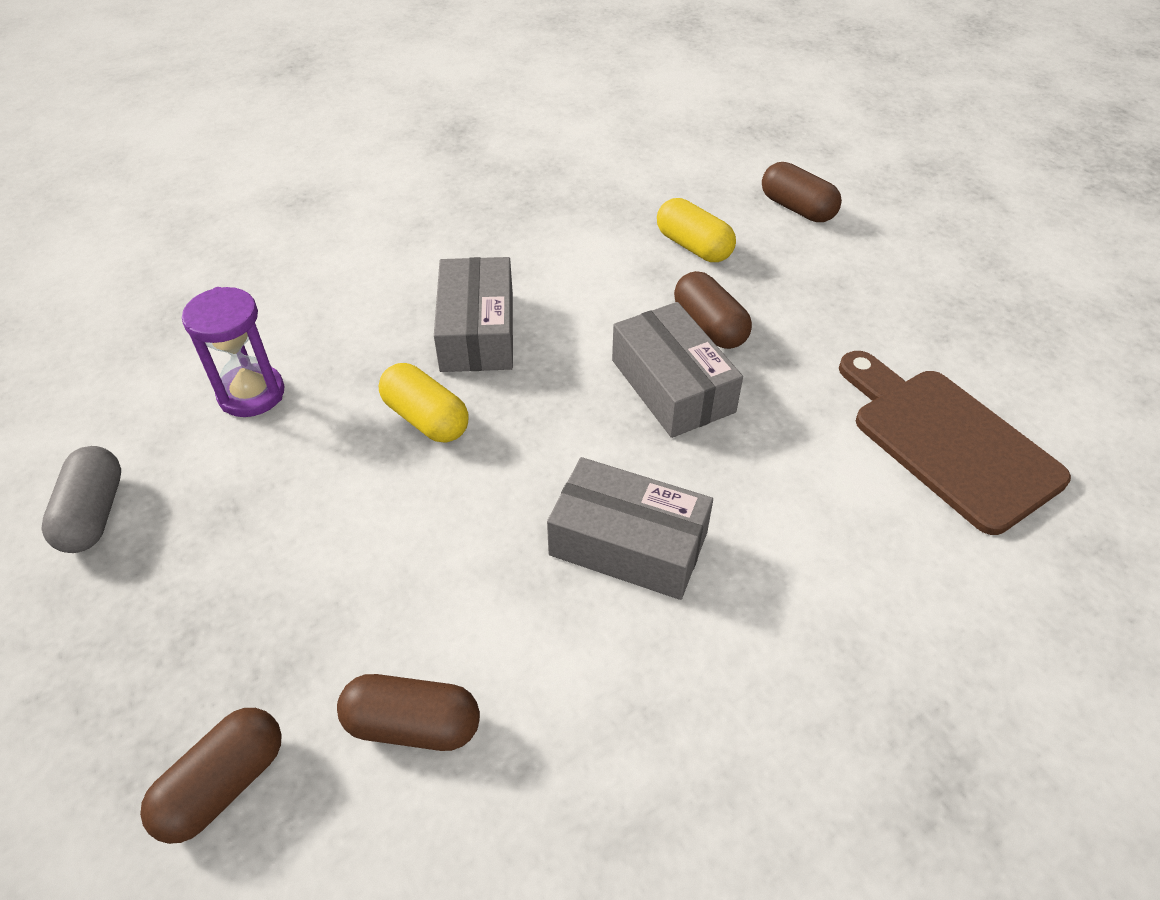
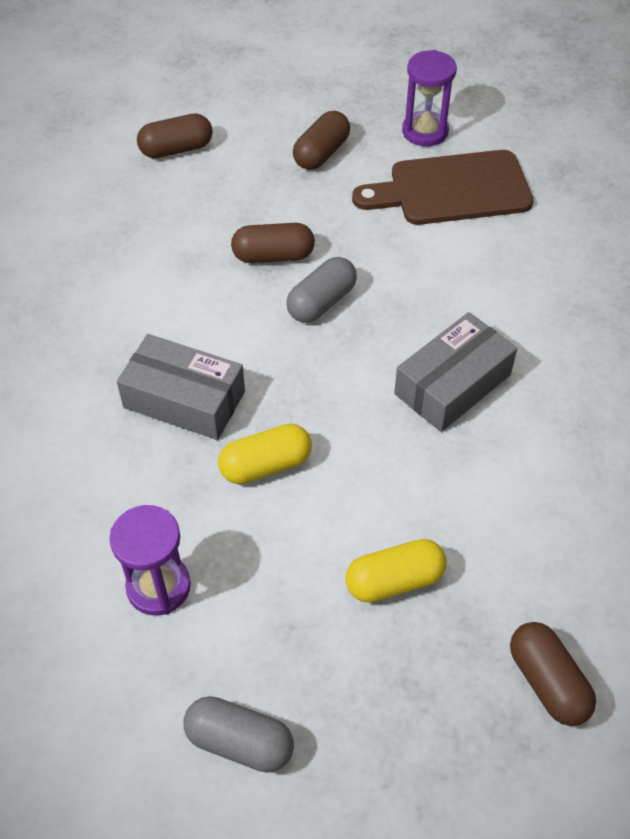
camera: 65 degrees left, 5 degrees up
(412, 725) = (544, 554): brown capsule -> brown capsule (321, 153)
(672, 385) = (321, 302): grey box -> grey capsule
(693, 246) = (177, 227): yellow capsule -> yellow capsule (394, 581)
(1022, 384) = (425, 131): none -> purple hourglass

